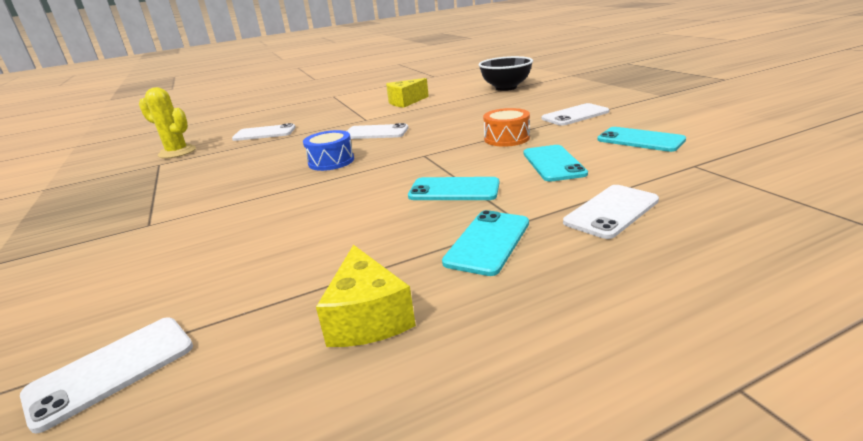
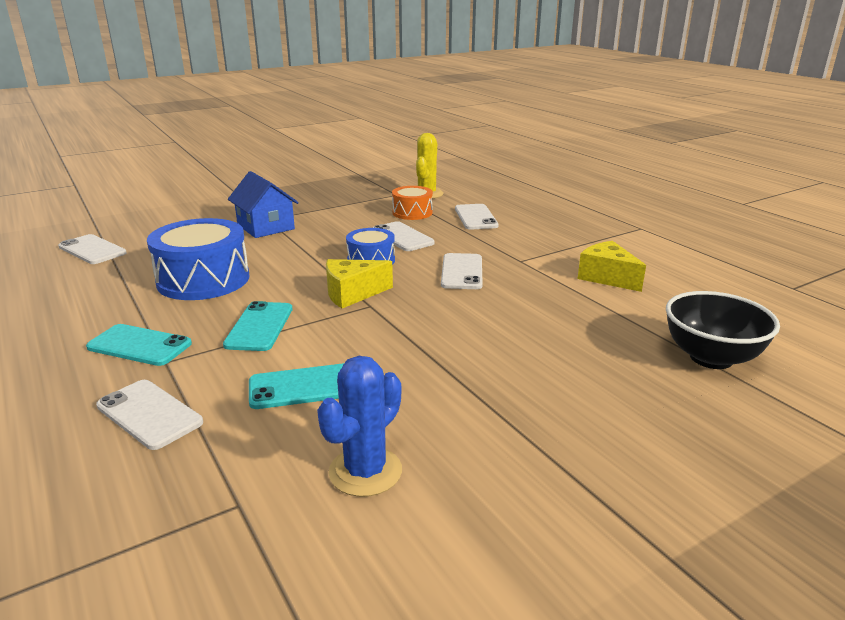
camera: 80 degrees right, 0 degrees up
(179, 221) = (265, 227): none -> blue house
(326, 235) = (203, 280): none -> blue drum
(367, 317) = (77, 307): yellow cheese -> yellow cheese (352, 294)
(506, 138) = (412, 356): orange drum -> orange drum (412, 212)
(575, 115) = (515, 421): white phone -> white phone (402, 237)
(640, 140) = (365, 471): turquoise phone -> blue cactus

